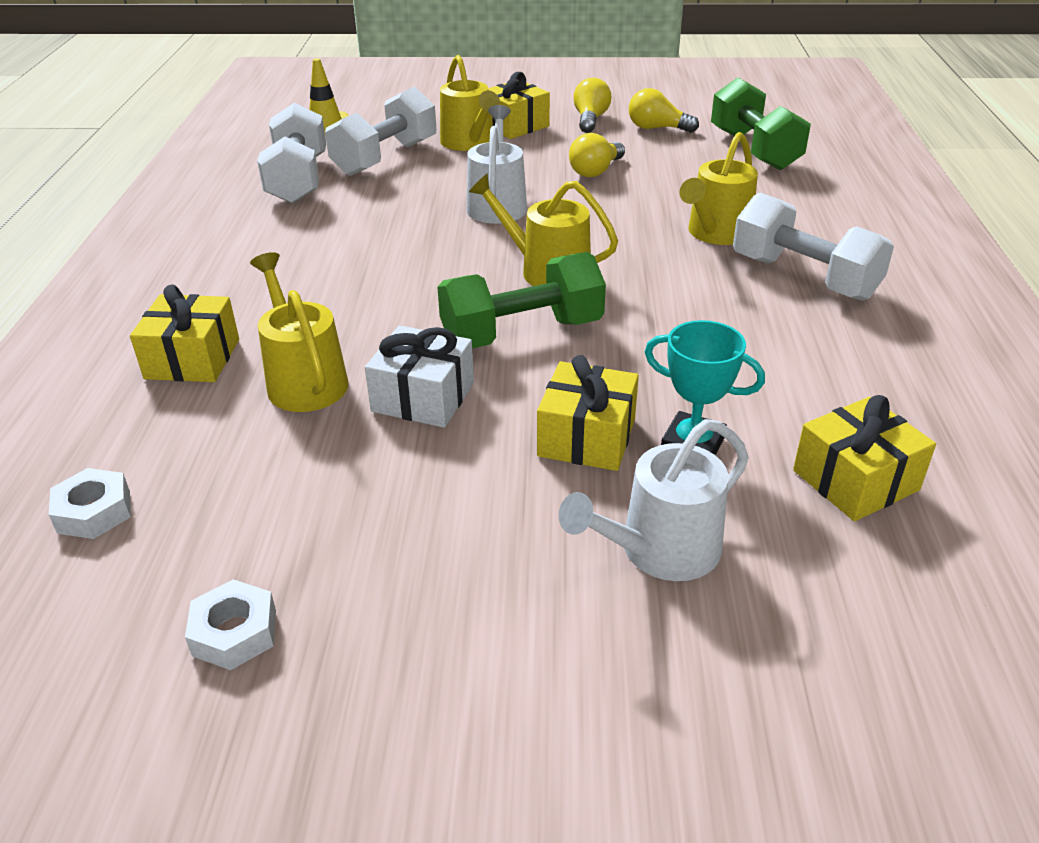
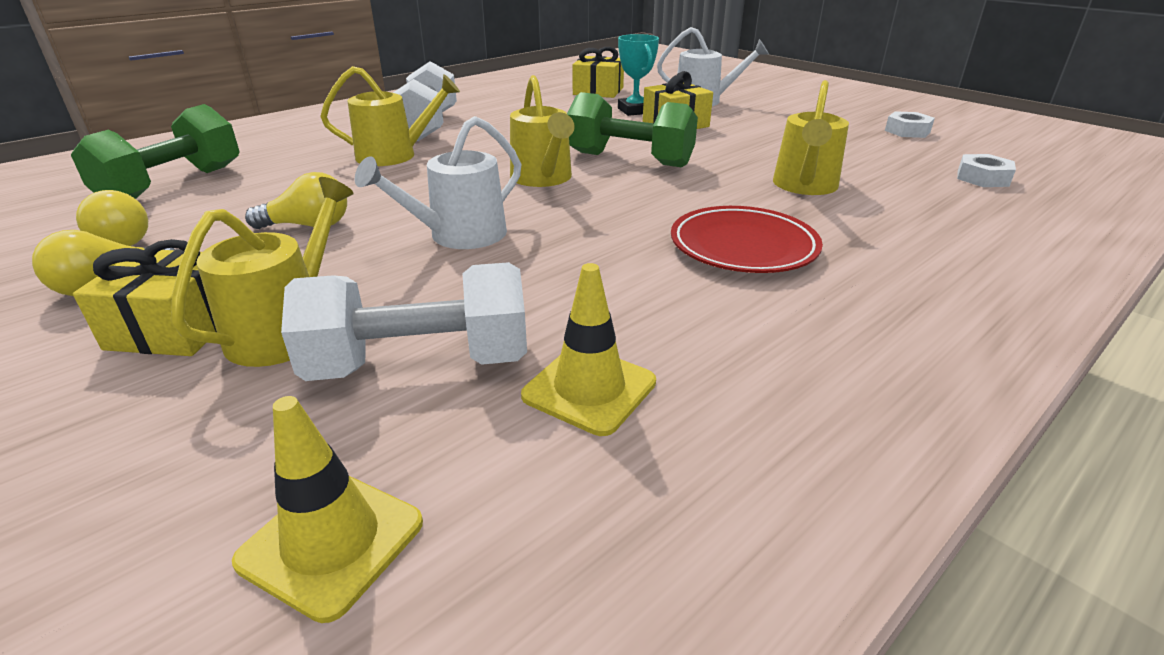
camera: 135 degrees left, 5 degrees down
(192, 359) = (888, 225): yellow gift -> none
(298, 180) = (589, 389): white dumbbell -> yellow traffic cone
(299, 281) = (743, 246): none -> red plate
(423, 397) = (735, 157): white gift -> none

